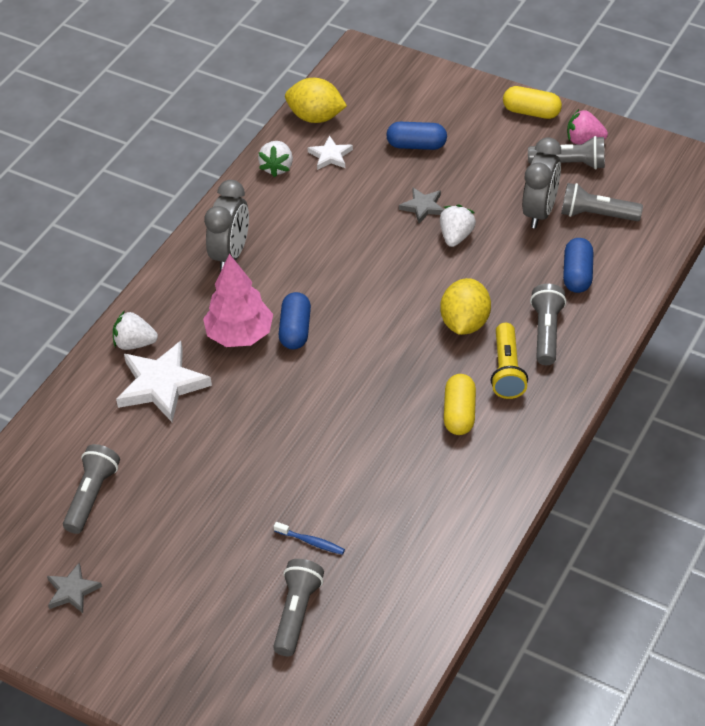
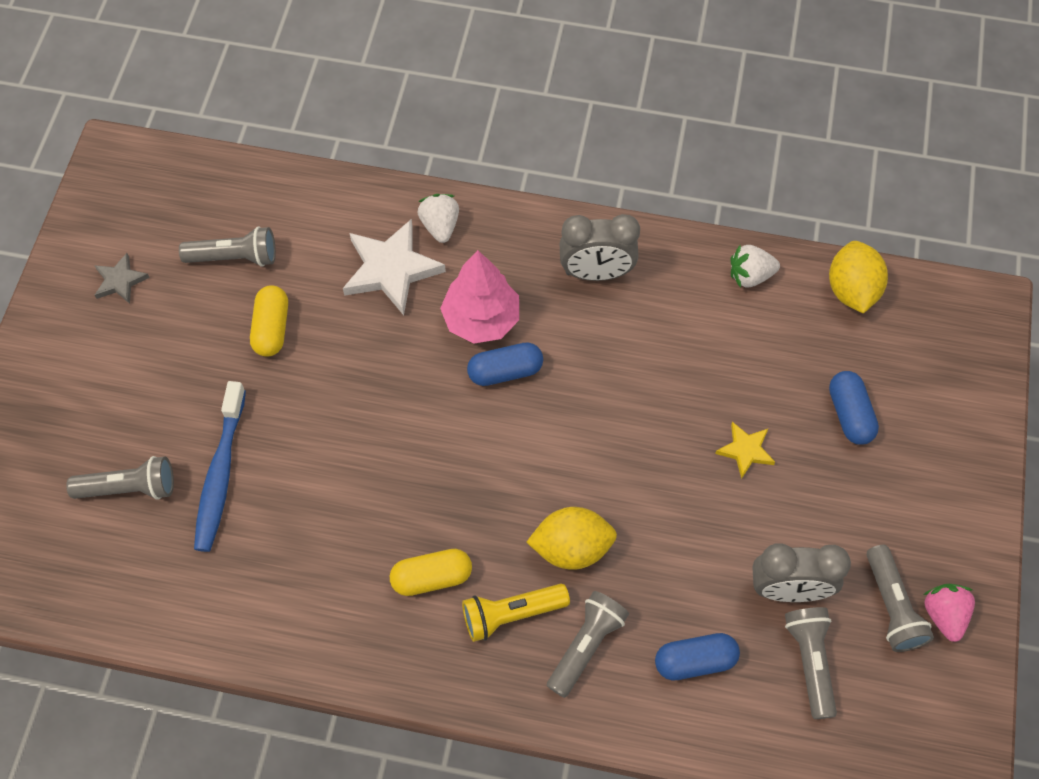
camera: 70 degrees right, 15 degrees up
(311, 542) = (220, 475): blue toothbrush -> blue toothbrush, size x2.15
(330, 156) = (792, 325): white star -> none
(423, 207) = (745, 450): grey star -> yellow star
(456, 236) = (709, 501): white strawberry -> none
(531, 112) = (969, 535): yellow capsule -> yellow capsule (272, 328)
(546, 332) = (586, 645): grey flashlight -> grey flashlight turned 45 degrees counterclockwise

